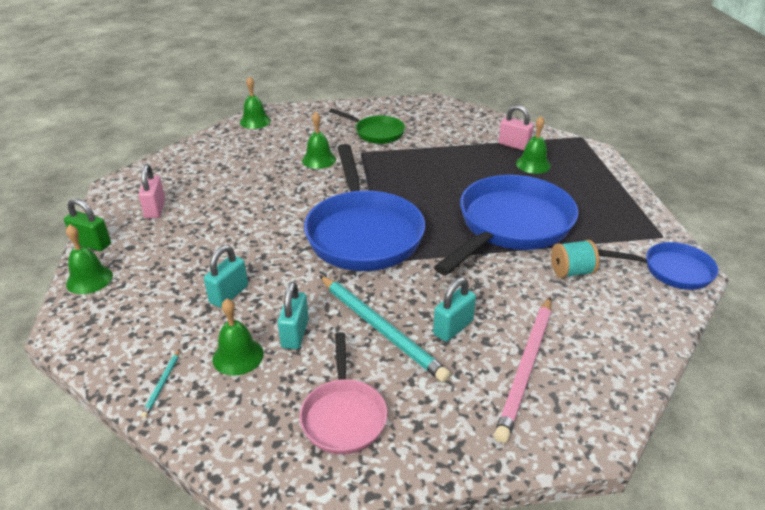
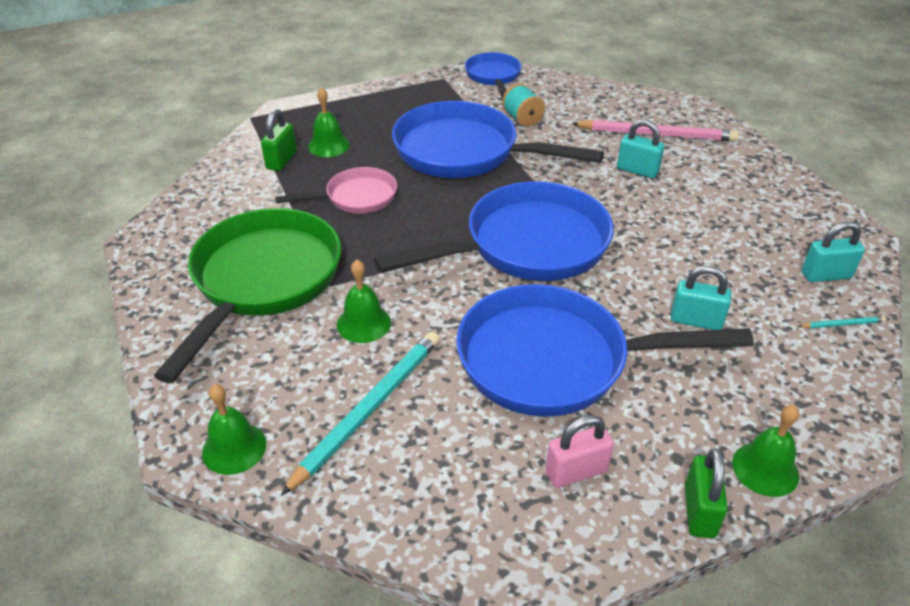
camera: 105 degrees left, 5 degrees up
(238, 356) = (769, 285): green bell -> none
(239, 219) = (554, 361): none -> blue pan
(295, 334) = (713, 257): turquoise padlock -> turquoise padlock (826, 275)
(343, 416) = (775, 209): pink pan -> pink pan (356, 197)
(376, 133) = (263, 281): green pan -> green pan, size x1.89
(381, 329) = (668, 207): turquoise pencil -> turquoise pencil (369, 409)
(514, 145) = (281, 160): pink padlock -> green padlock

